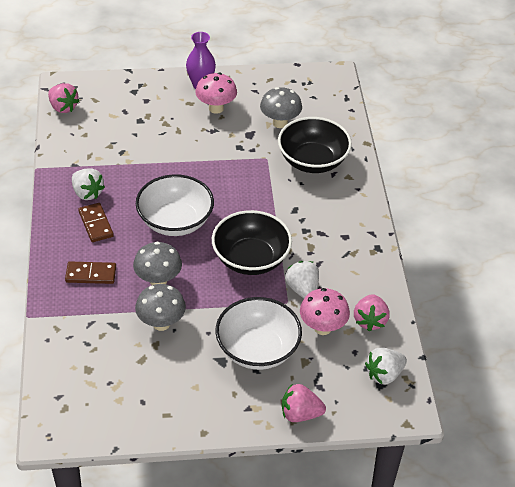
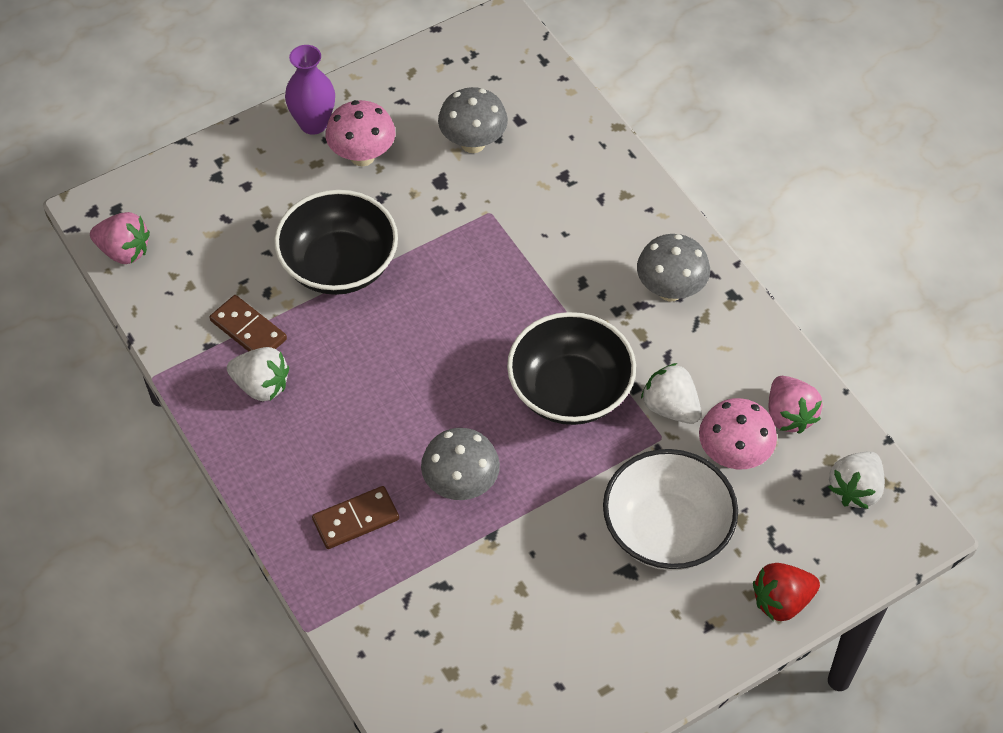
camera: 25 degrees left, 10 degrees up
(96, 224) = (308, 432): brown domino -> brown domino (248, 330)
(161, 323) = (508, 552): grey mushroom -> grey mushroom (670, 290)
(175, 221) = (423, 376): white bowl -> none
(300, 414) = (781, 601): pink strawberry -> red strawberry
(312, 161) = (559, 189): black bowl -> black bowl (339, 265)

